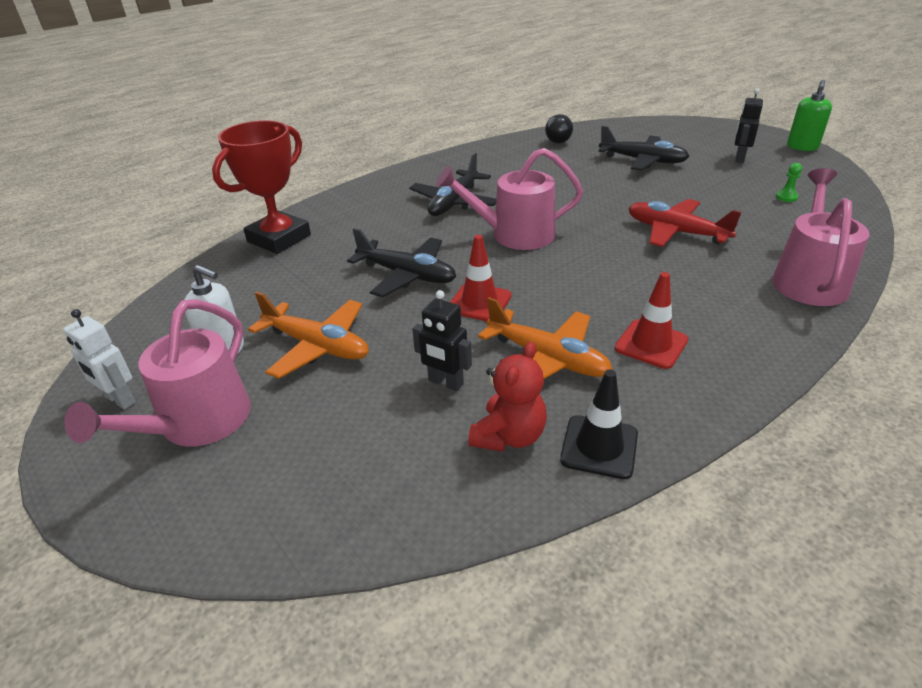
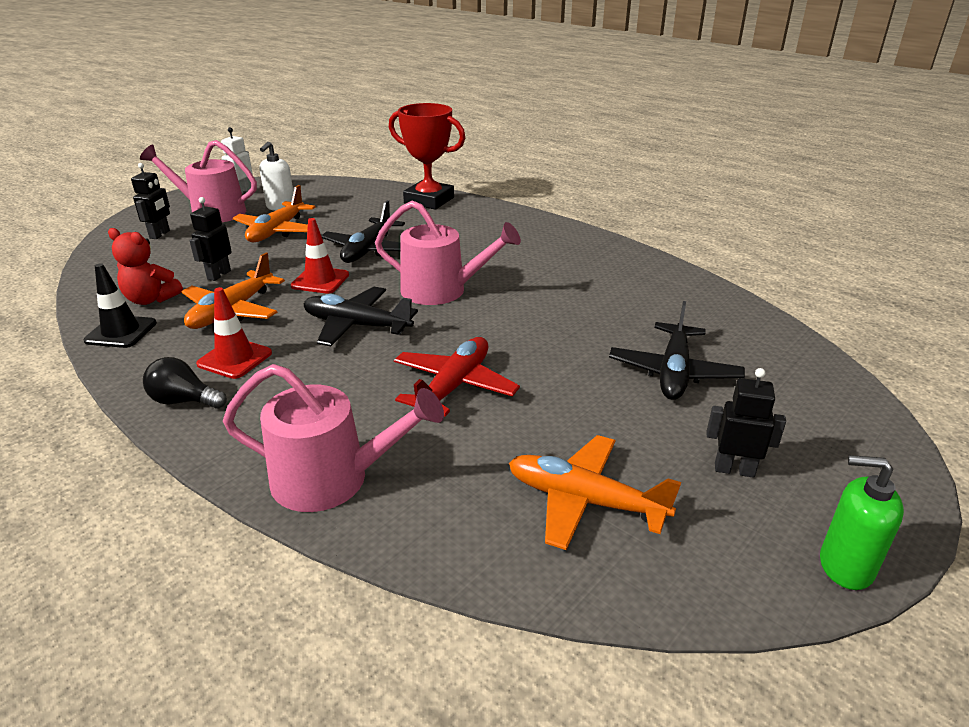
camera: 80 degrees right, 5 degrees down
(266, 473) = (160, 234): none -> black robot
(454, 202) = (507, 258): black plane -> black plane (356, 325)
(515, 235) = (441, 290): pink watering can -> pink watering can turned 120 degrees clockwise
(560, 140) = (716, 310): black light bulb -> black light bulb (184, 401)
(786, 197) = (584, 501): green pawn -> orange plane

